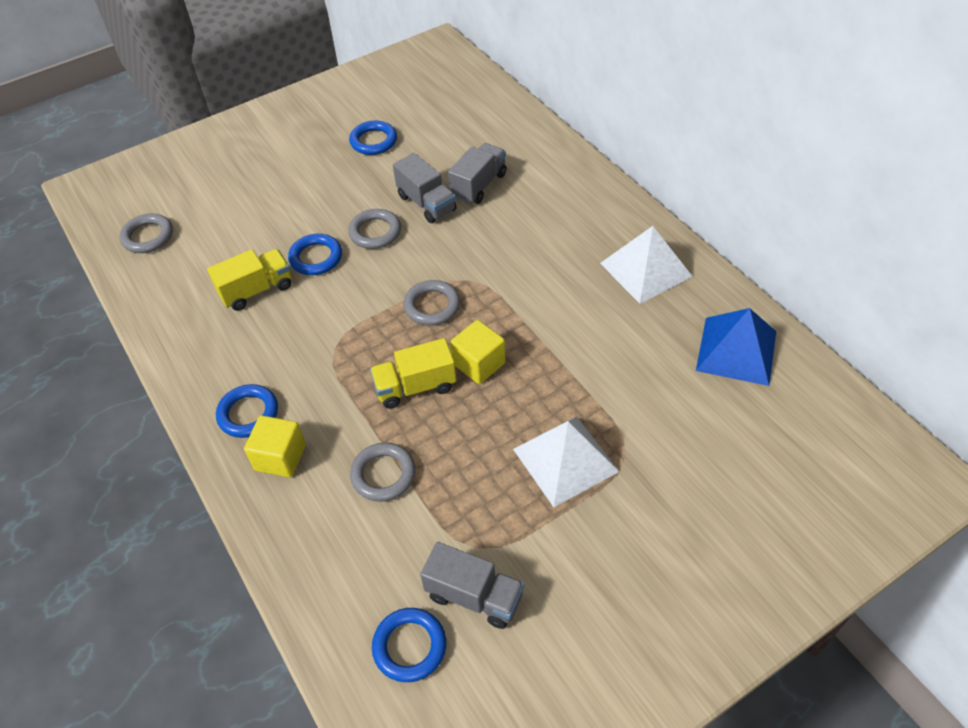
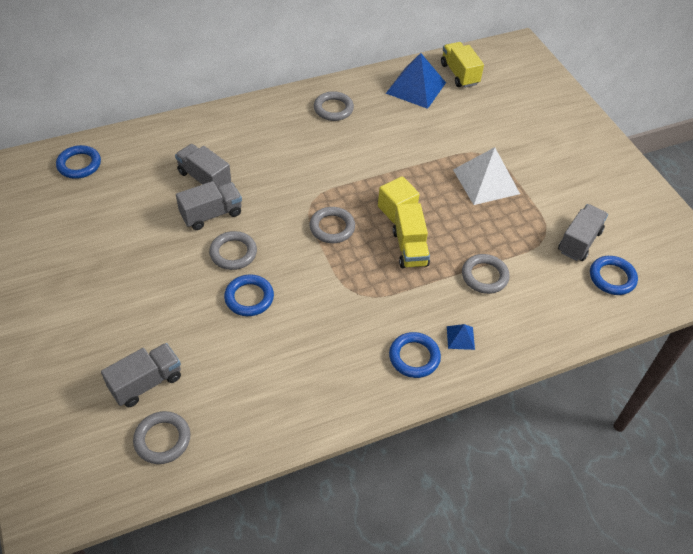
camera: 85 degrees left, 0 degrees up
(207, 211) = (146, 383): none -> grey truck
(256, 290) = (275, 345): yellow truck -> yellow truck (459, 74)
(280, 457) = (460, 337): yellow cube -> blue pyramid
(373, 141) = (107, 240): blue ring -> blue ring (79, 164)
(645, 269) = (333, 109): white pyramid -> grey ring

